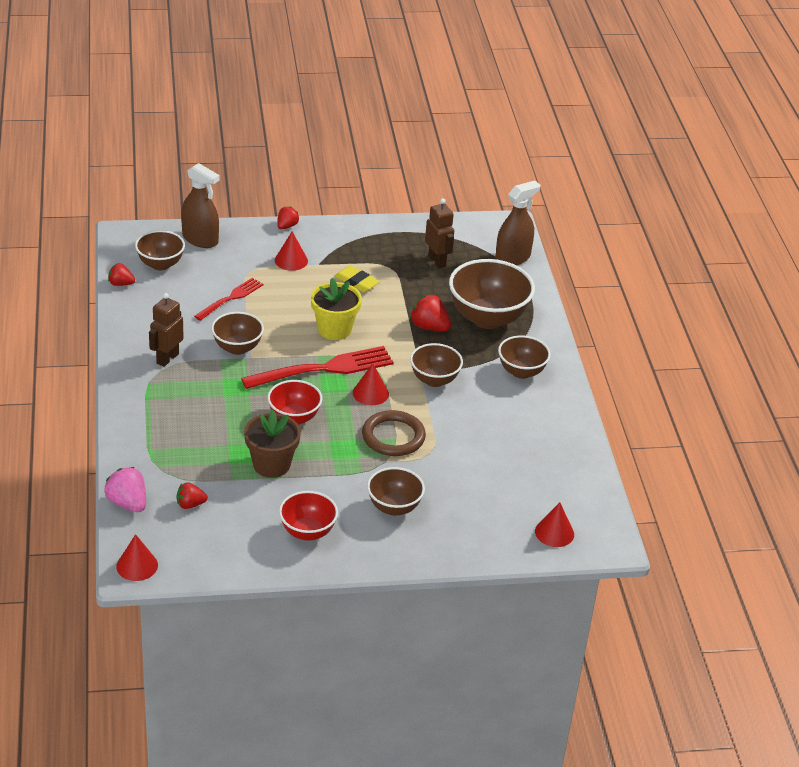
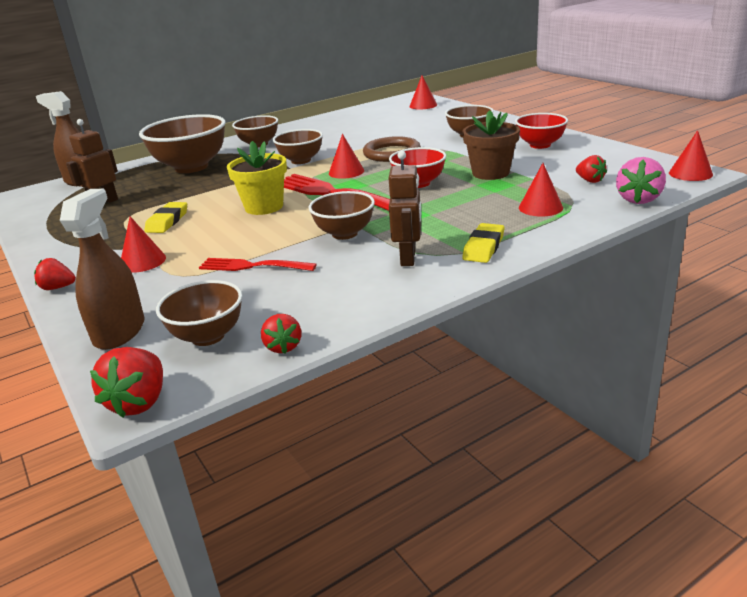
camera: 110 degrees left, 10 degrees down
(144, 393) = (483, 247): none -> yellow eraser
(167, 358) = (408, 258): brown robot -> brown robot turned 90 degrees counterclockwise
(173, 450) = (540, 207): none -> red cone
(429, 327) = (224, 179): red strawberry -> red strawberry (139, 402)

